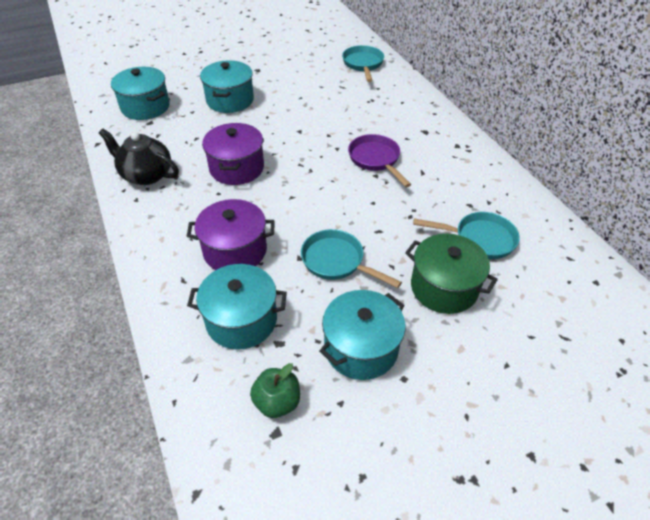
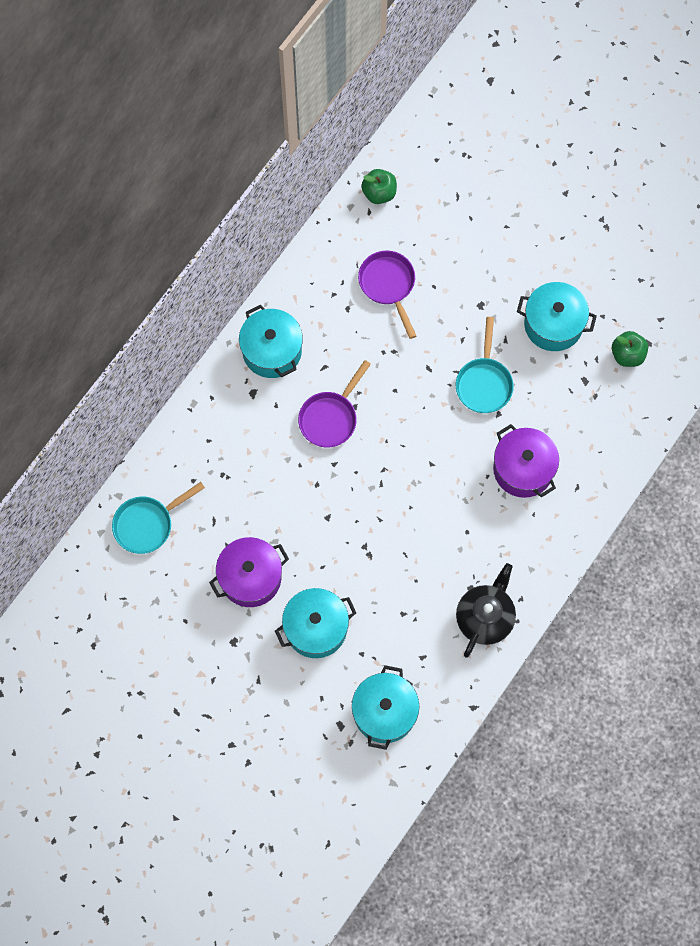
camera: 120 degrees left, 25 degrees up
(146, 175) = (485, 617): black teapot -> black teapot turned 150 degrees counterclockwise
(237, 168) = (423, 539): purple pot -> purple pot (250, 577)
(241, 320) = (583, 418): turquoise pot -> turquoise pot (272, 351)
(444, 287) = (460, 292): green pot -> none
(479, 239) = (388, 285): turquoise pan -> purple pan
(590, 274) = (379, 193): none -> green apple

